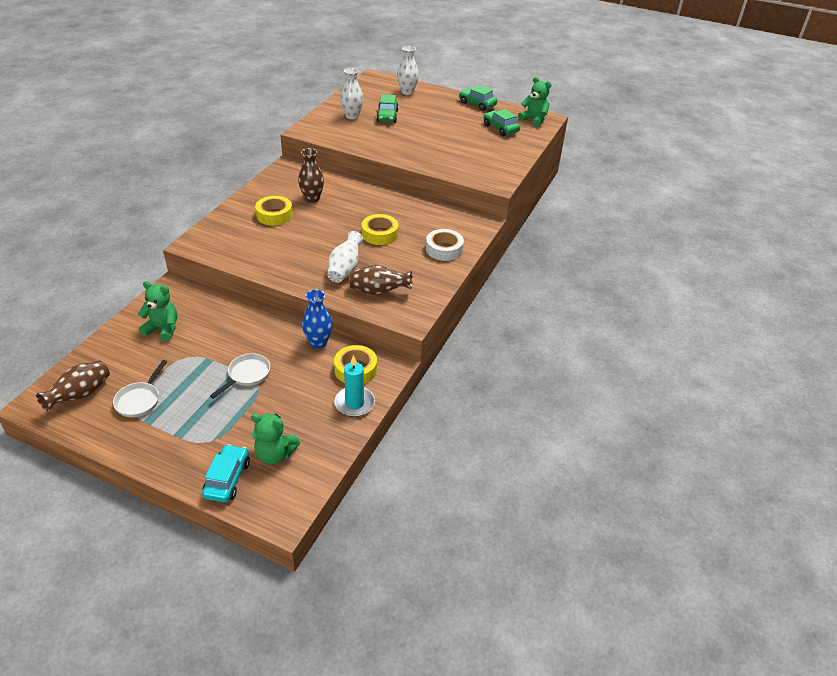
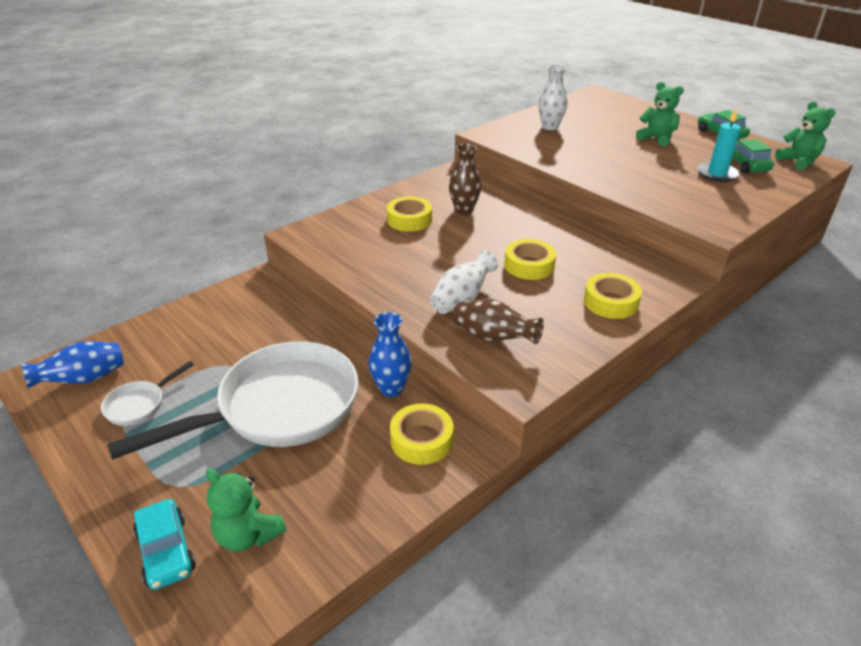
camera: 25 degrees right, 5 degrees down
(80, 395) = (84, 379): brown vase -> blue vase
(163, 329) = (221, 324): green teddy bear -> green teddy bear (656, 139)
(227, 479) = (166, 551): turquoise car -> turquoise car turned 120 degrees clockwise
(247, 375) = (279, 408): white pan -> white pan, size x2.39
(354, 403) = (395, 491): turquoise candle -> turquoise candle (717, 174)
(387, 116) = (594, 132): green car -> none
(407, 92) = (631, 111): white vase -> none
(444, 249) = (610, 302): white tape -> yellow tape

